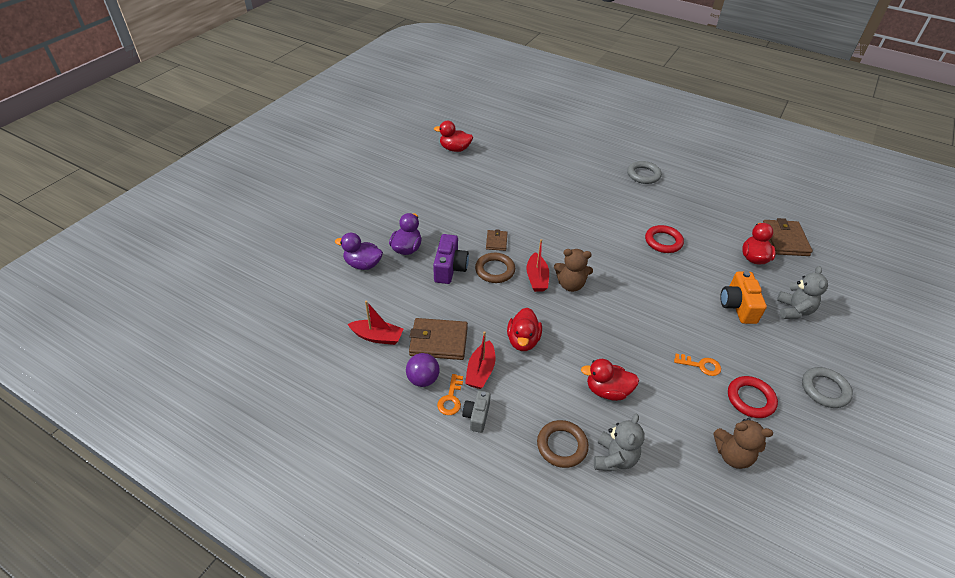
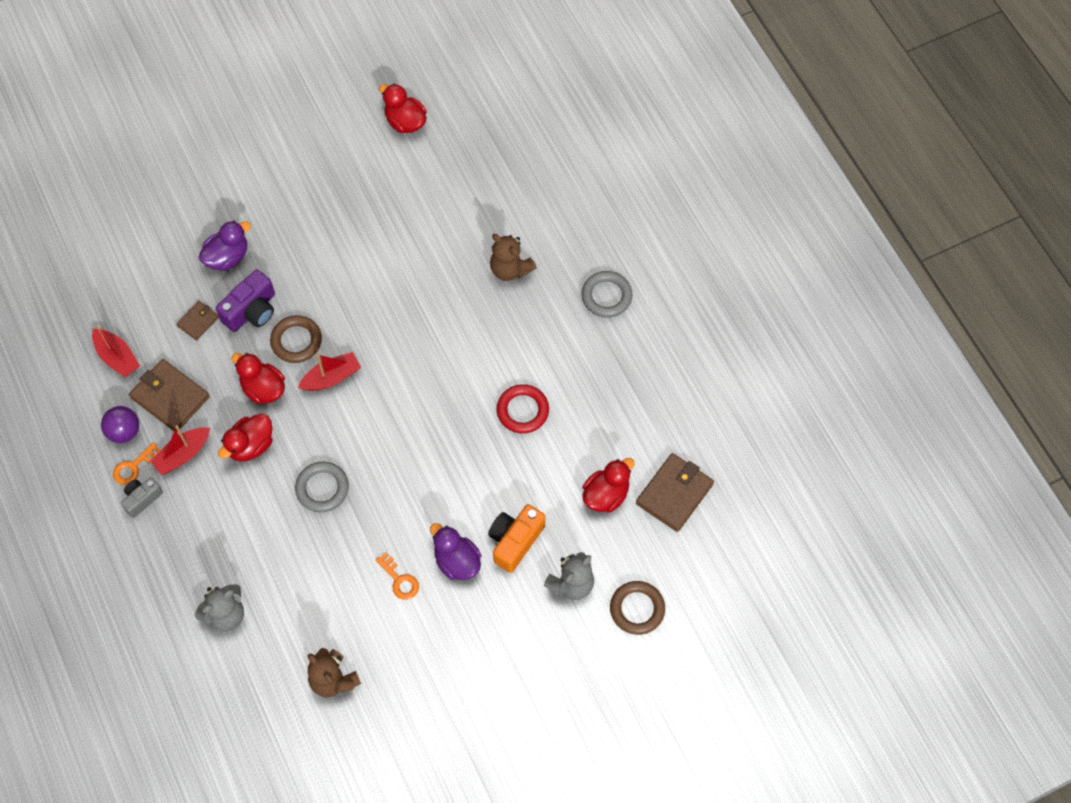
camera: 35 degrees right, 20 degrees up
(363, 264) = (167, 254): purple duck -> purple duck (457, 561)
(496, 241) = (331, 302): brown wallet -> brown wallet (198, 321)
(536, 278) = (331, 377): red boat -> red boat turned 150 degrees counterclockwise
(562, 446) = (191, 574): brown ring -> brown ring (637, 609)
(570, 284) = (360, 407): brown teddy bear -> brown teddy bear (510, 269)
(607, 391) = (282, 548): red duck -> red duck (263, 388)
(750, 399) = (410, 643): red ring -> none
(824, 389) = (496, 681): grey ring -> grey ring (322, 488)

